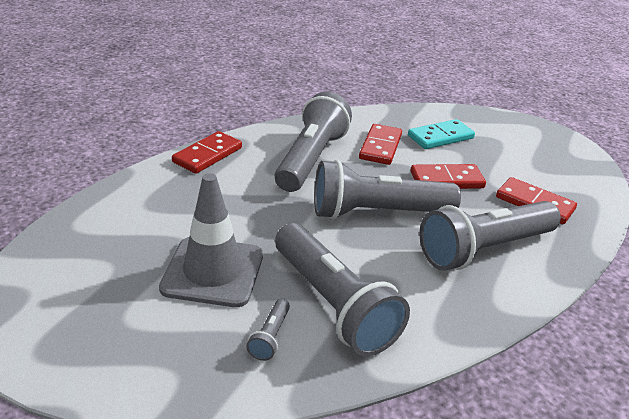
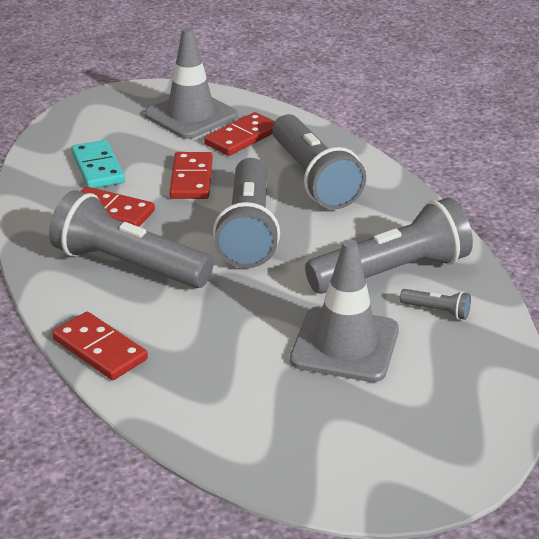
camera: 80 degrees left, 0 degrees up
(554, 174) = (191, 115): none -> grey traffic cone

